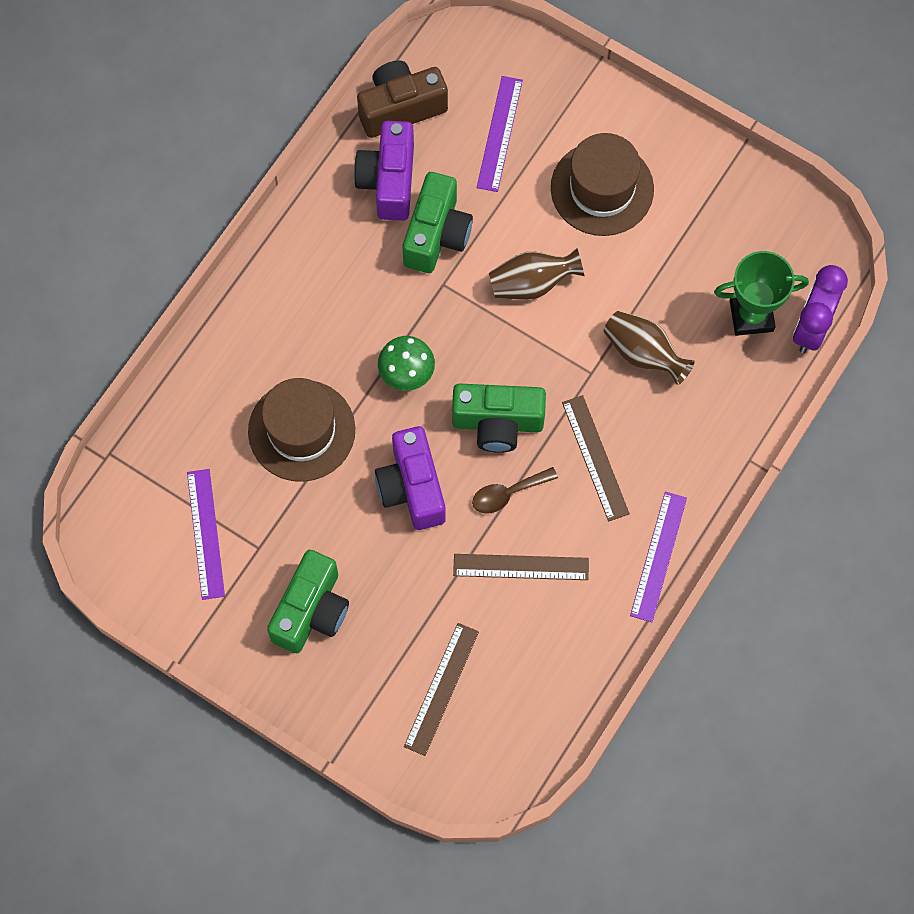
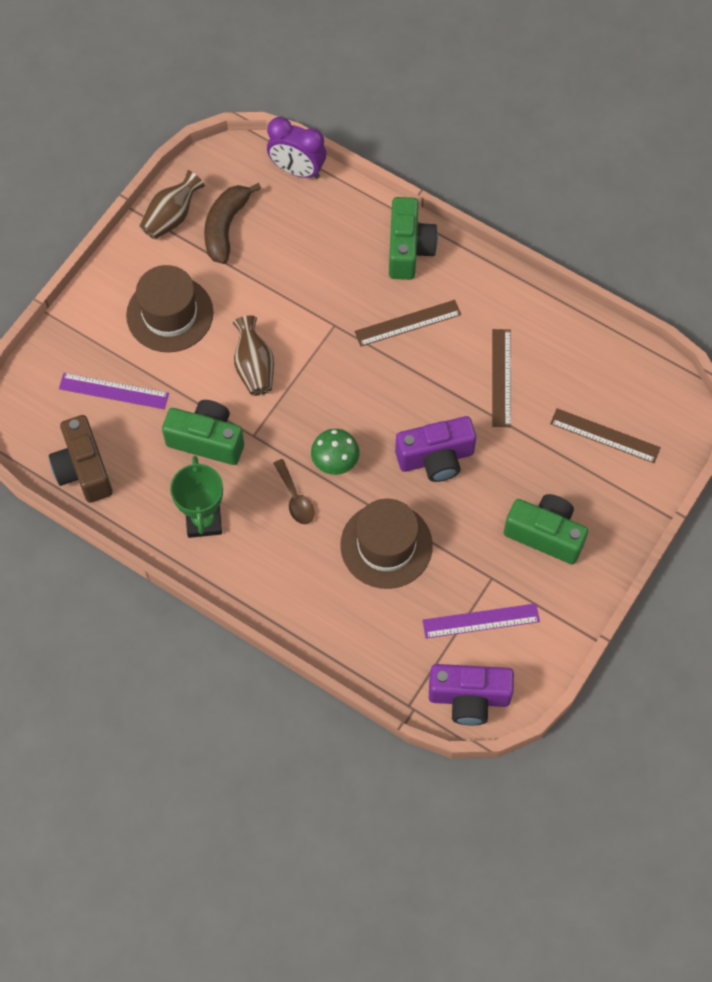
camera: 90 degrees left, 5 degrees down
(389, 181) = (154, 478): purple camera -> purple camera (469, 698)
(497, 423) = (378, 394): green camera -> green camera (408, 249)
(507, 493) = (439, 387): brown spoon -> brown spoon (295, 498)
(643, 353) = (318, 287): brown vase -> brown vase (172, 217)
(658, 556) = (489, 280): purple ruler -> none
(724, 246) = (225, 227): none -> brown banana
(751, 316) = (286, 210): green trophy -> green trophy (204, 520)

